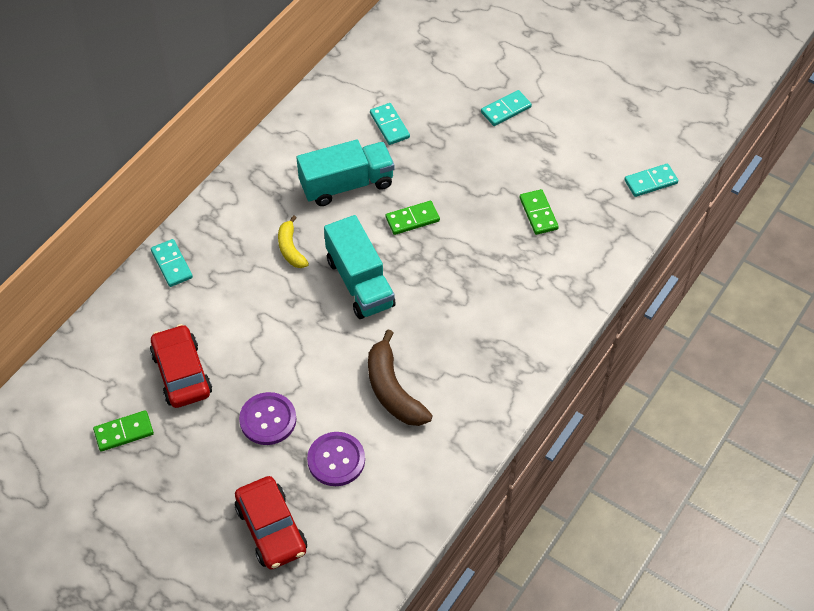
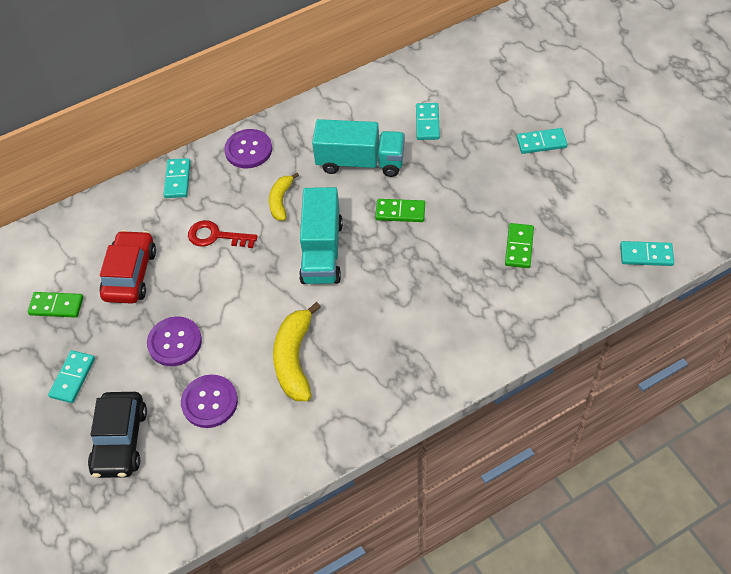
camera: 30 degrees right, 0 degrees up
(186, 492) = (72, 378): none -> turquoise domino
(227, 210) = (248, 150): none -> purple button
(246, 305) = (216, 236): none -> red key
(271, 529) = (120, 440): red car -> black car
(393, 390) = (294, 359): brown banana -> yellow banana

